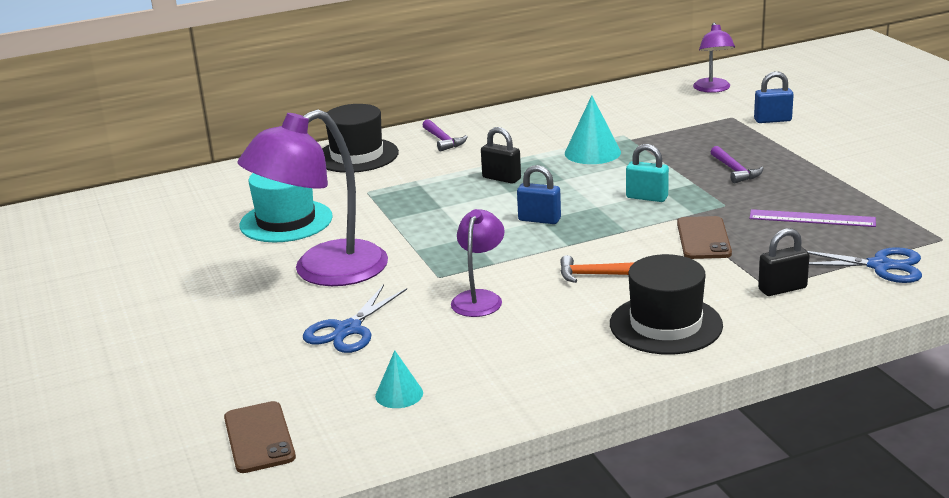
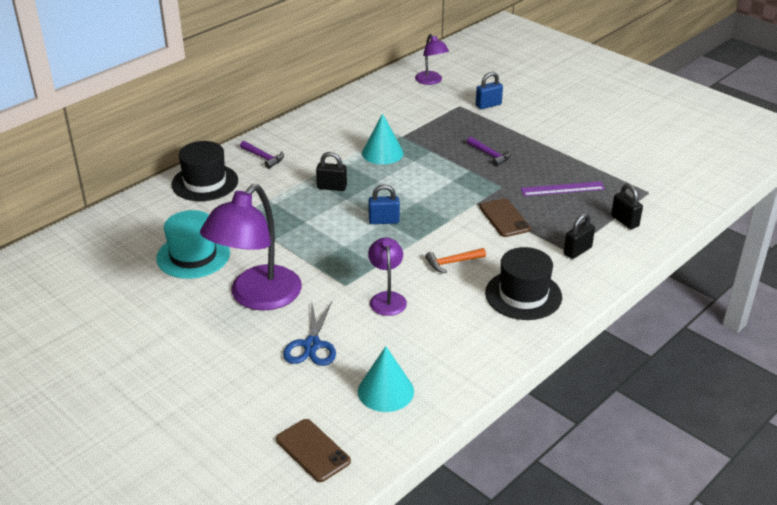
camera: 25 degrees left, 10 degrees up
(399, 394) = (385, 391): turquoise cone -> turquoise cone, size x1.65
(647, 197) = (445, 188): turquoise padlock -> none
(880, 266) = (624, 221): blue scissors -> black padlock

